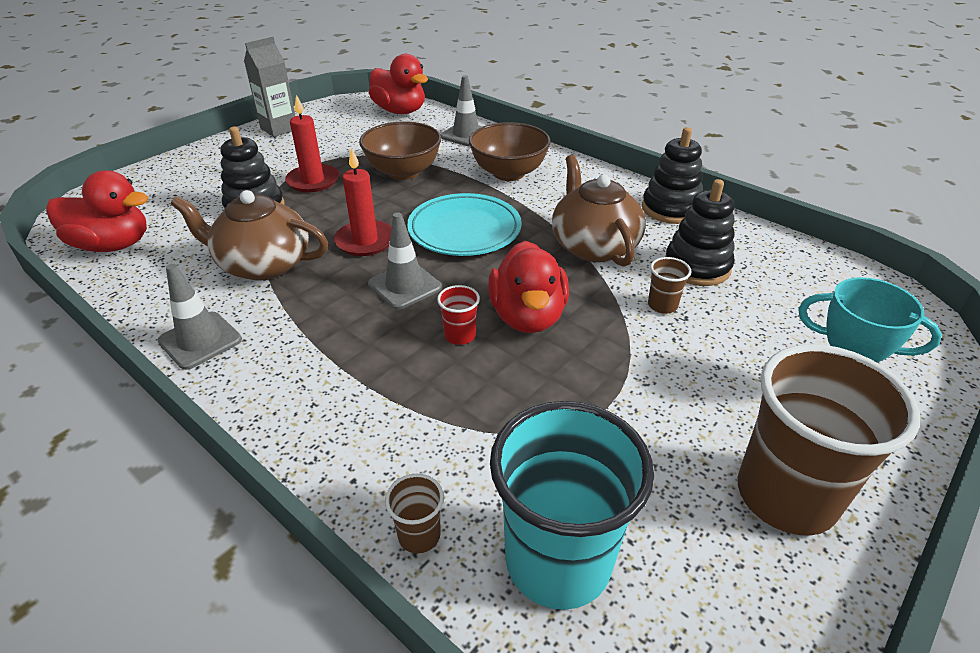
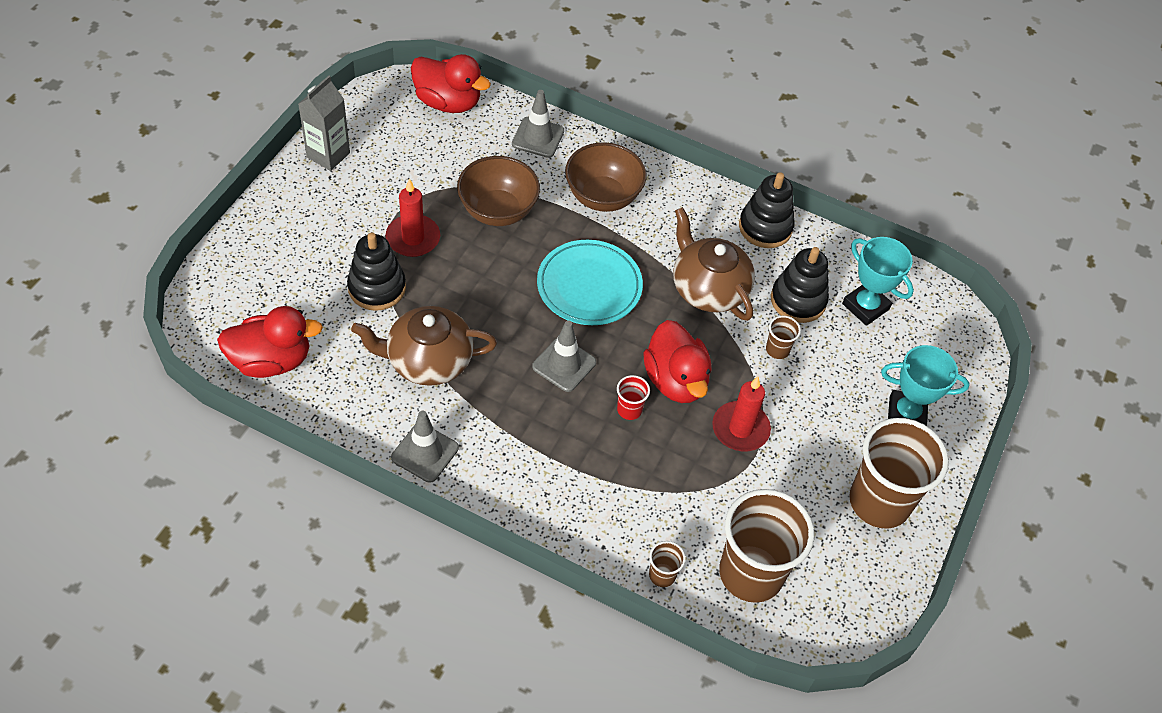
camera: 20 degrees left, 15 degrees up
(365, 241) = (505, 316): red candle -> red candle (740, 429)
(558, 561) = (751, 573): turquoise cup -> brown cup
(780, 281) = (865, 306): none -> turquoise trophy

